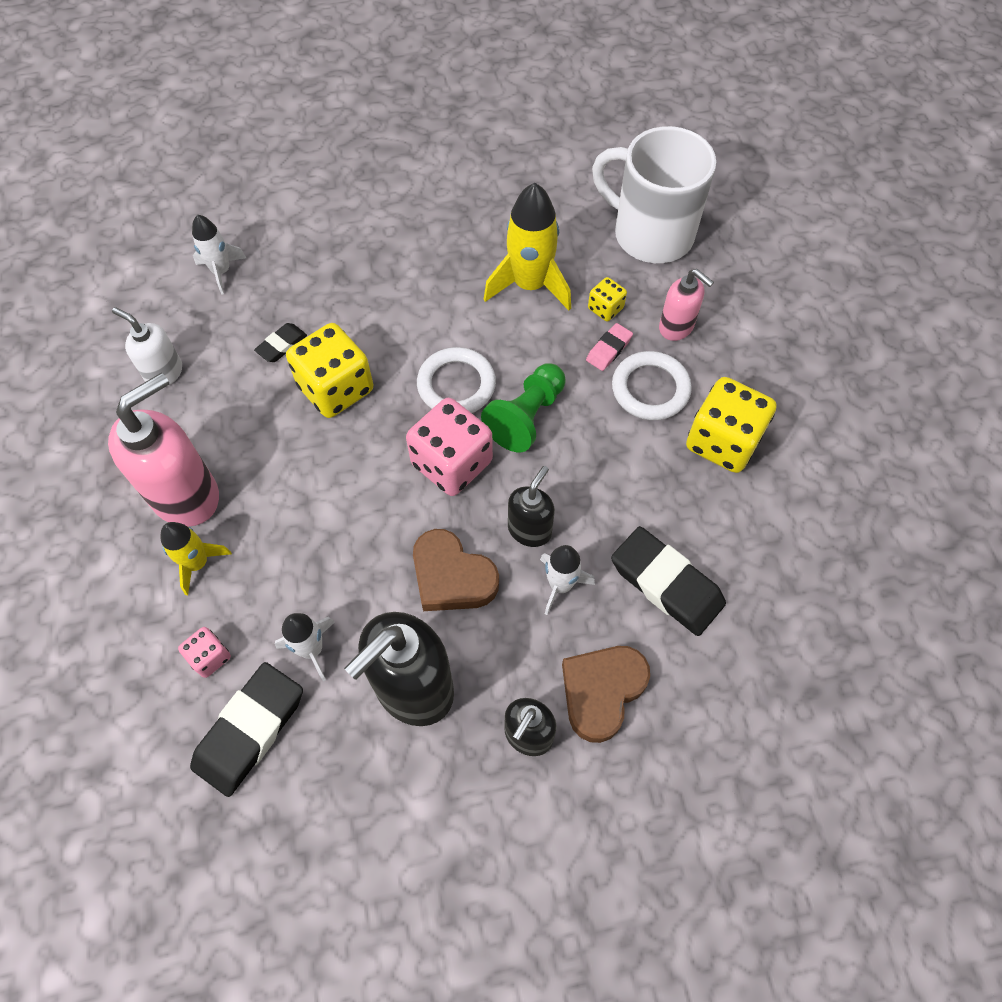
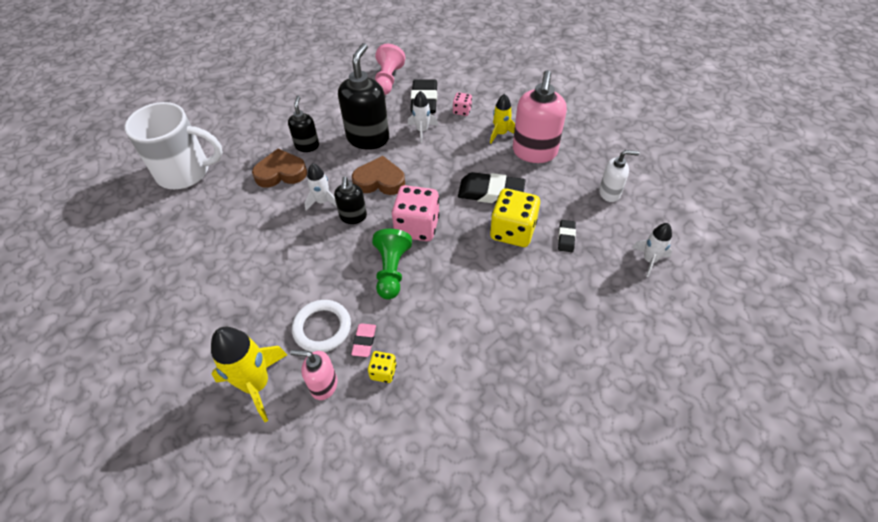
camera: 150 degrees right, 10 degrees down
(271, 844) = (388, 80): none -> pink pawn
(456, 385) = (446, 268): white ring -> none
(530, 285) = (448, 361): yellow rocket -> yellow rocket (256, 384)
(602, 691) = (281, 173): brown heart -> brown heart turned 105 degrees counterclockwise
(650, 234) = (383, 465): white mug -> white mug (185, 172)
(666, 584) = (266, 227): black eraser -> black eraser (491, 192)
(722, 442) = (260, 317): yellow dice -> none

